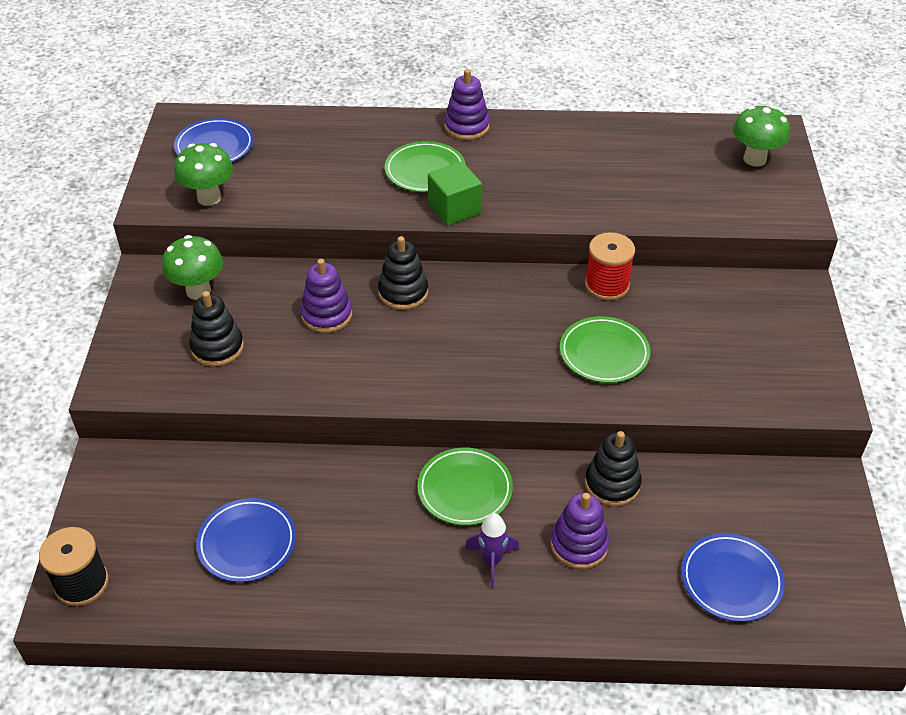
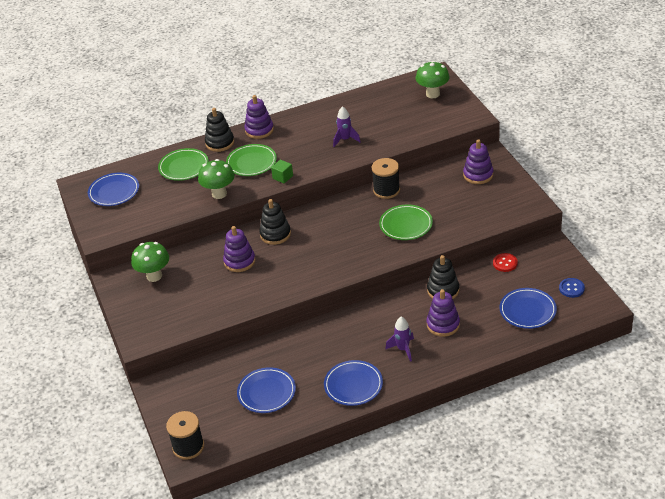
camera: 20 degrees left, 5 degrees down
(209, 198) = (133, 221): green mushroom -> green mushroom (219, 194)
(217, 348) = (188, 300): black stacking toy -> black stacking toy (220, 143)
(380, 590) = (353, 385): none -> blue plate
(454, 209) = (283, 177): green cube -> green cube, size x0.61
(465, 489) = (367, 322): green plate -> green plate (184, 167)
(580, 184) = (345, 140): none -> purple rocket
(607, 285) = (386, 190): red spool -> black spool
(737, 478) = (505, 263): none -> red button
(764, 313) = (478, 175): none -> purple stacking toy
(827, 571) = (571, 288): none -> blue button

